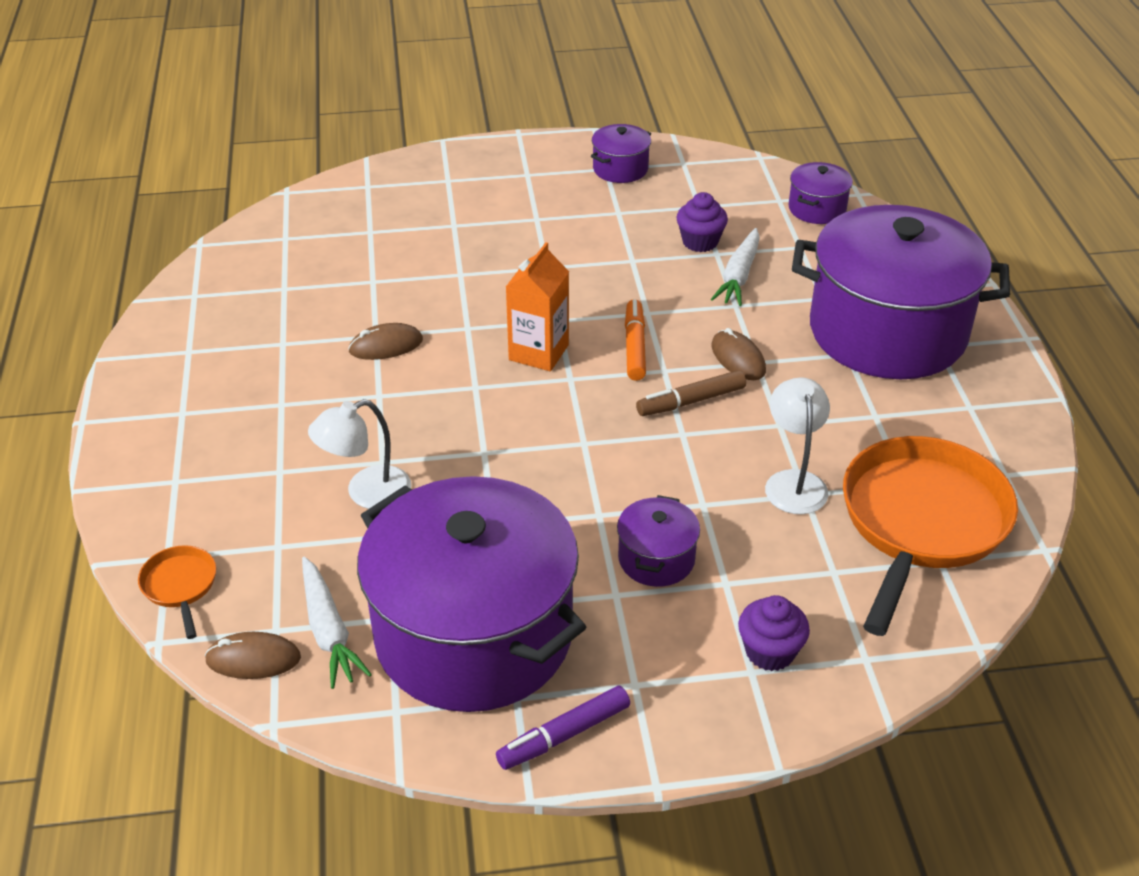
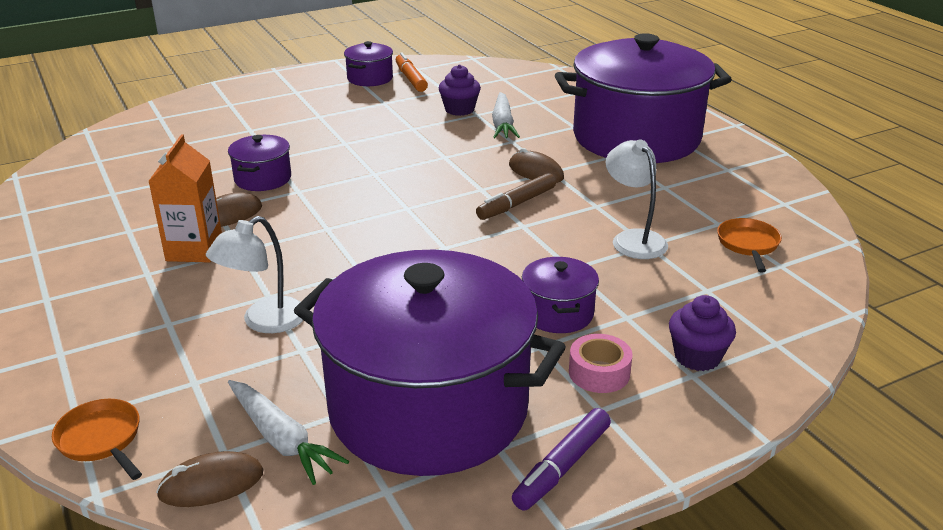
camera: 20 degrees left, 10 degrees down
(538, 352) = (369, 196): orange carton -> orange carton (194, 250)
(634, 346) = (448, 178): orange marker -> orange marker (410, 79)
(658, 642) = (599, 373): none -> pink tape
(817, 209) = (535, 79): purple pot -> purple pot (263, 179)
(921, 523) = (748, 245): orange pan -> orange pan, size x0.43

